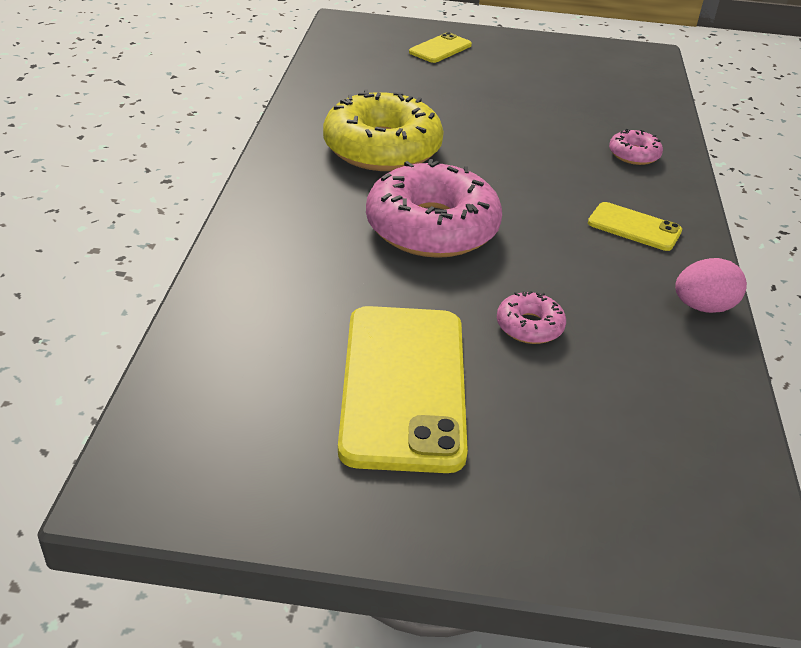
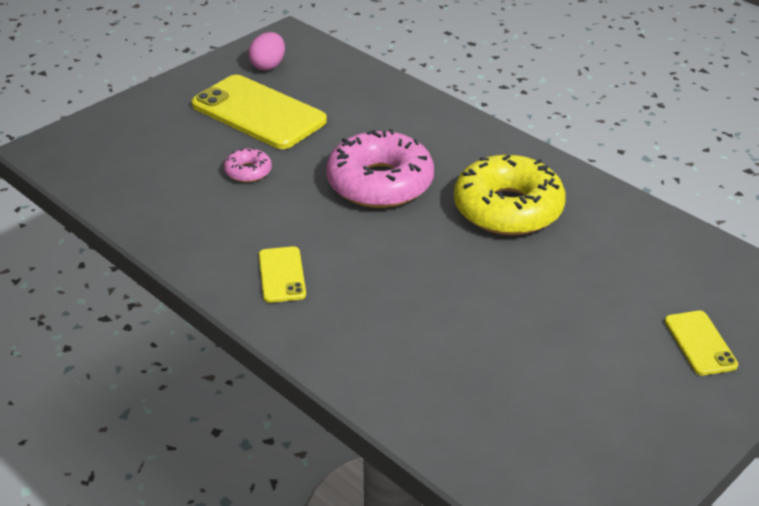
camera: 130 degrees right, 0 degrees up
(634, 155) = (372, 347): pink donut -> none
(634, 227) = (282, 275): yellow phone -> yellow phone turned 75 degrees counterclockwise
(703, 307) = (177, 248): pink egg -> pink egg (268, 66)

